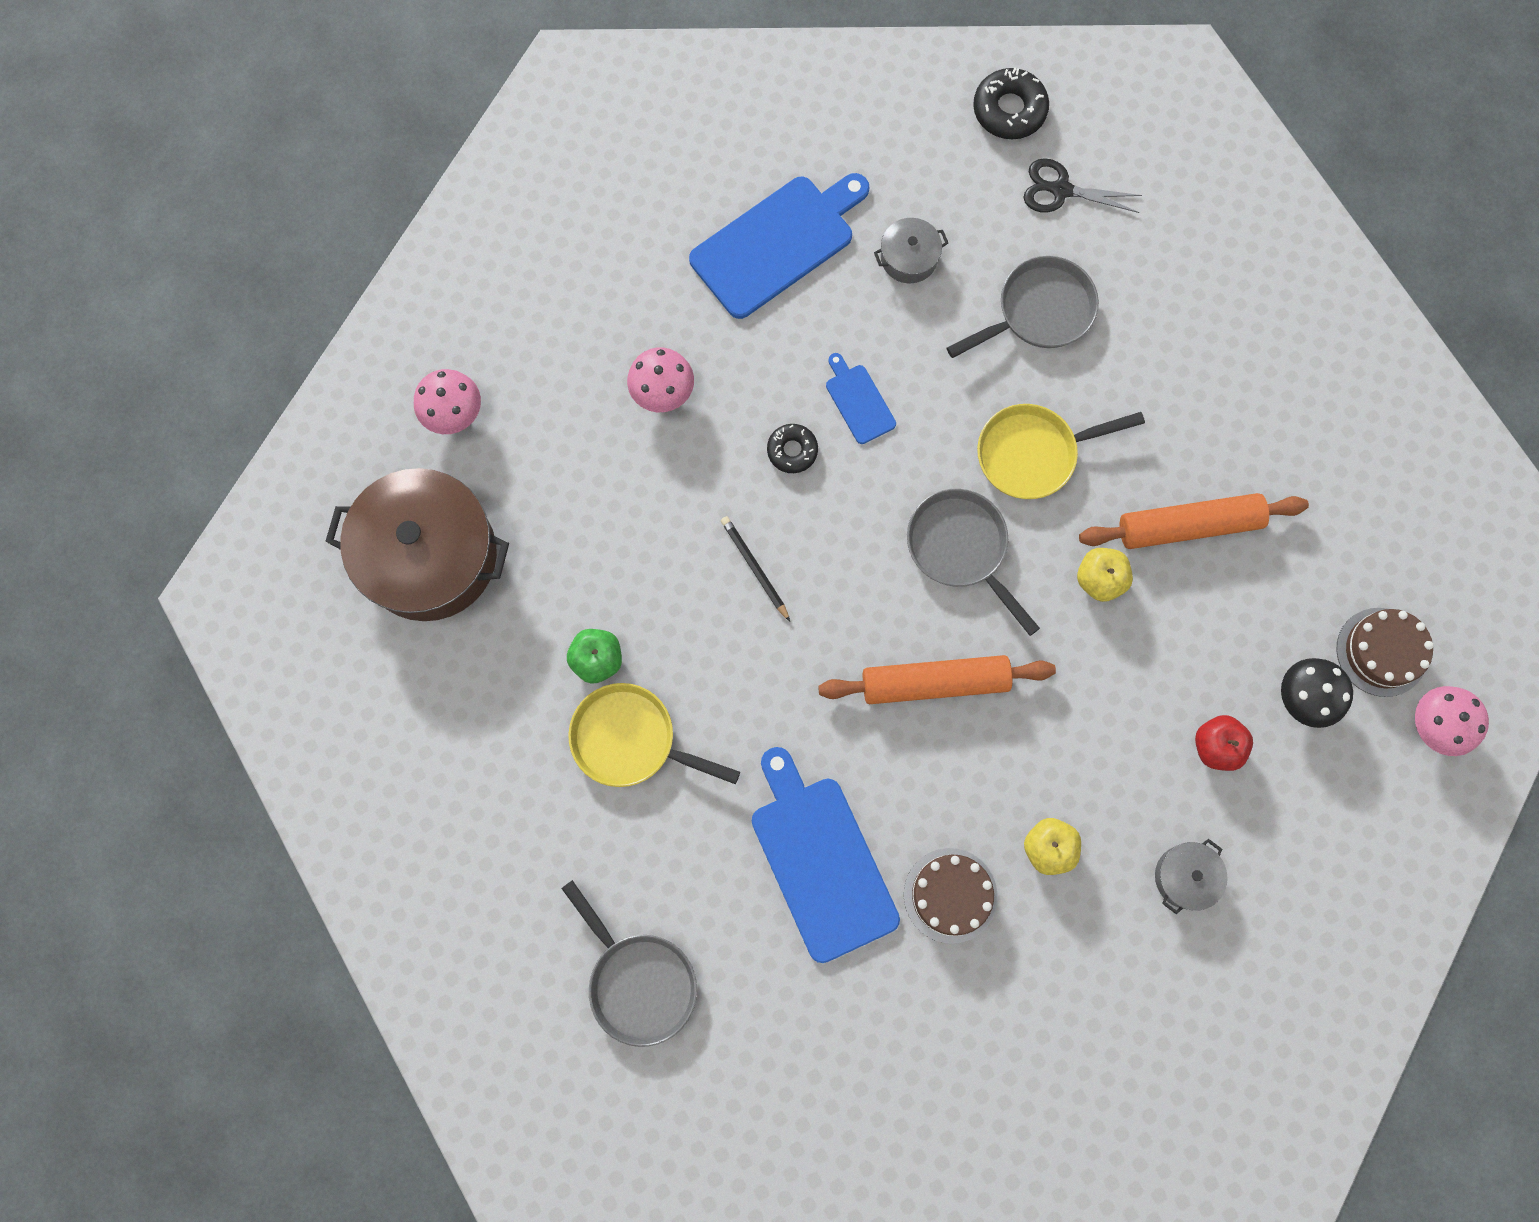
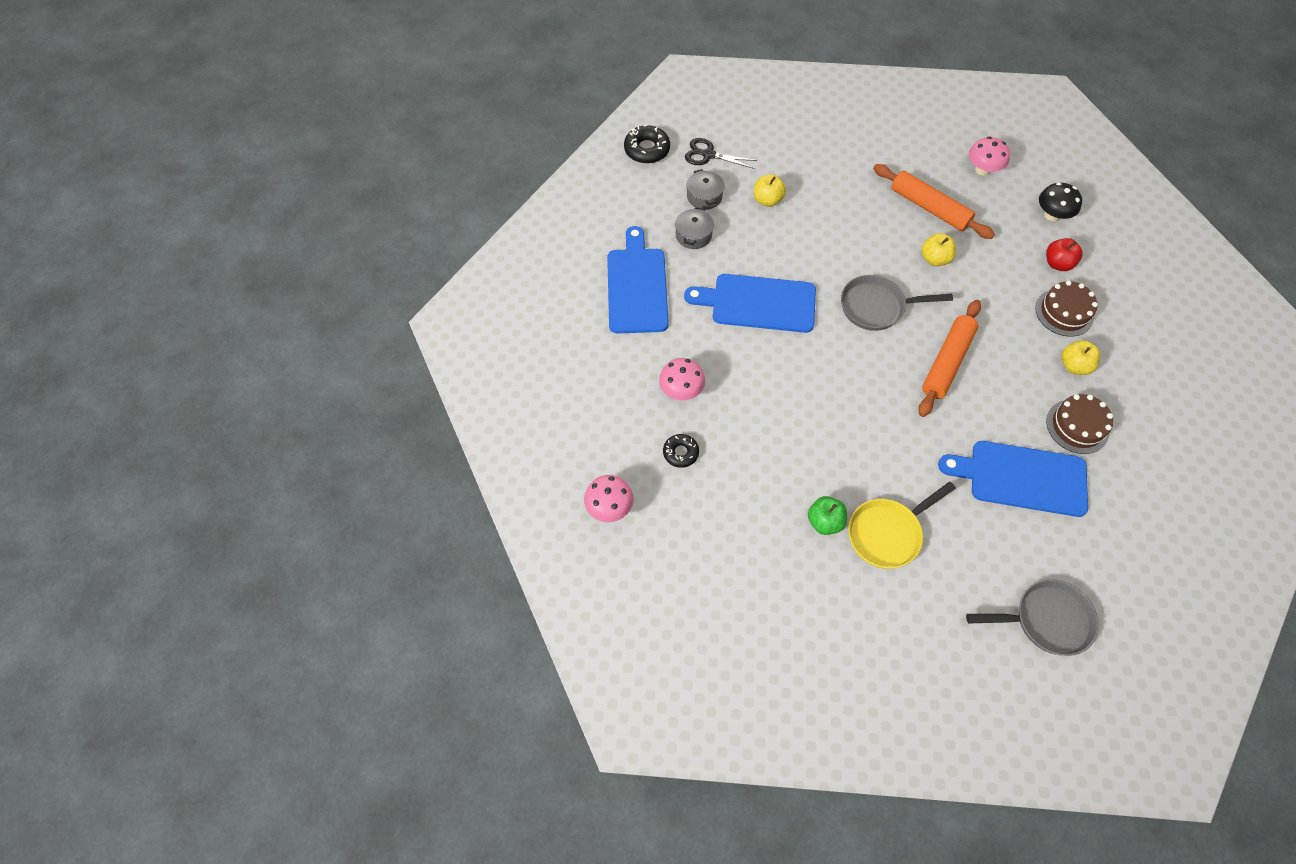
camera: 55 degrees left, 15 degrees down
(429, 556) = (693, 577): brown pot -> none
(755, 568) = (822, 408): black pencil -> none
(792, 450) = (764, 349): black donut -> black donut (680, 453)
(858, 401) = (758, 303): blue cutting board -> blue cutting board, size x2.05
(1033, 454) = (845, 247): yellow pan -> none
(1039, 311) = (767, 200): grey pan -> yellow apple
(1060, 190) = (708, 155): black scissors -> black scissors turned 60 degrees clockwise
(1185, 877) = (1123, 316): grey pot -> grey pot (704, 196)
(1188, 525) = (929, 208): orange rolling pin -> orange rolling pin turned 75 degrees counterclockwise
(1381, 652) = (1046, 174): brown cake -> brown cake (1064, 312)
(1435, 725) = (1096, 175): pink mushroom -> pink mushroom (982, 169)

